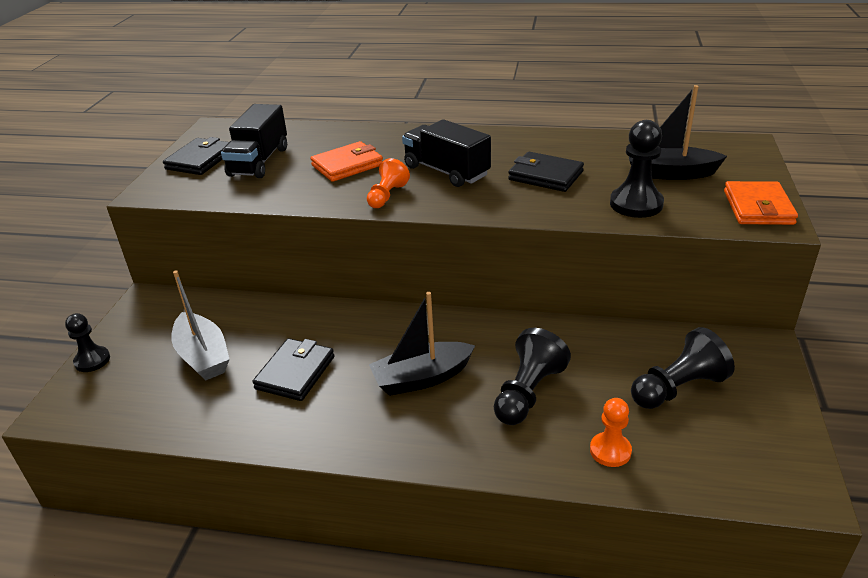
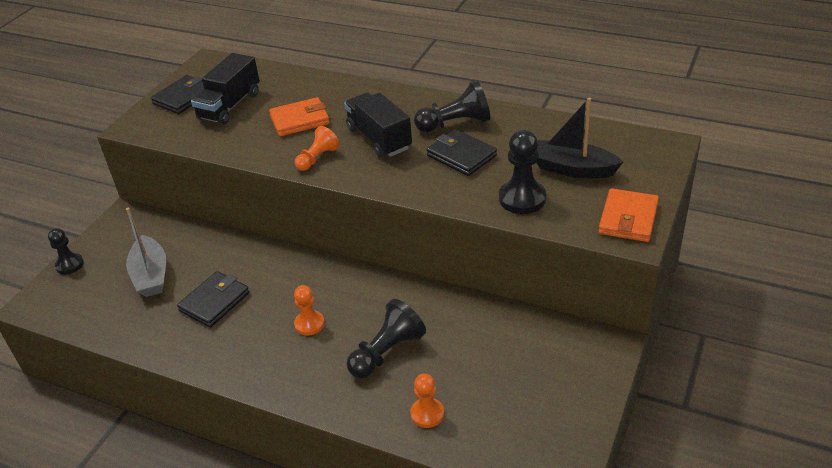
camera: 15 degrees right, 5 degrees up
(422, 378) = (309, 324): black boat -> orange pawn
(677, 388) = (512, 370): black pawn -> black pawn (455, 124)

